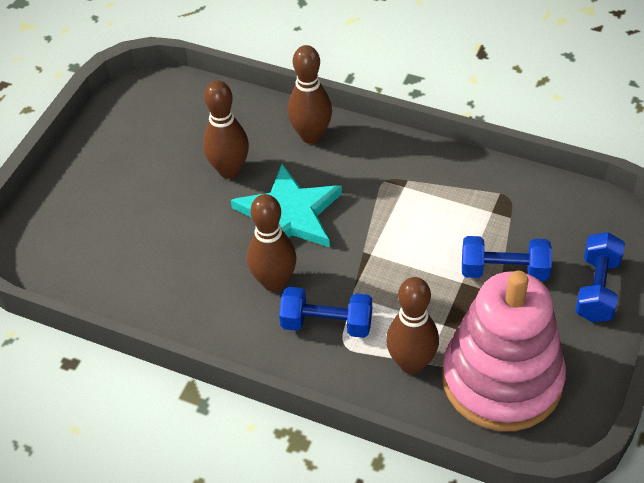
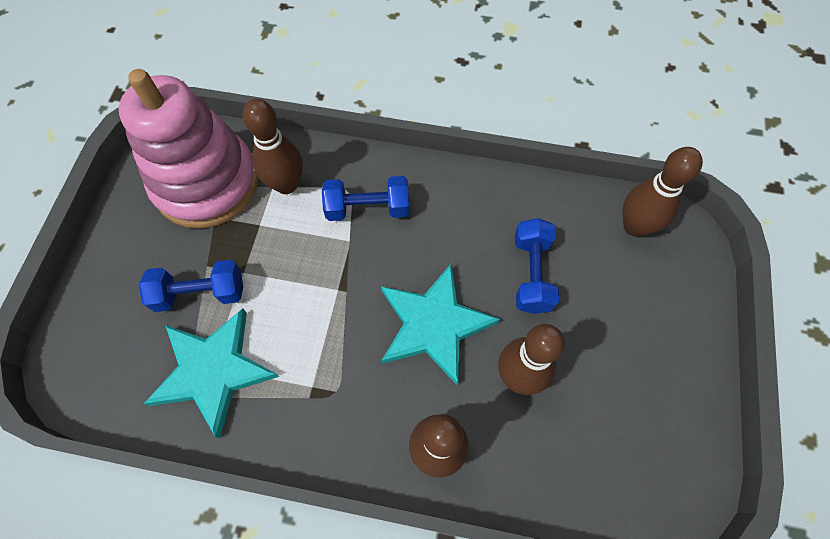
camera: 165 degrees right, 15 degrees up
(274, 282) = (427, 242): brown bowling pin -> brown bowling pin (634, 226)
(489, 209) = (213, 370): none -> turquoise star
(597, 289) = (108, 287): blue dumbbell -> blue dumbbell (531, 274)

